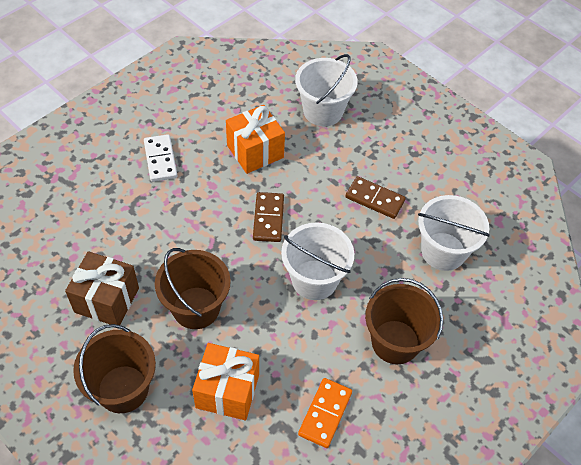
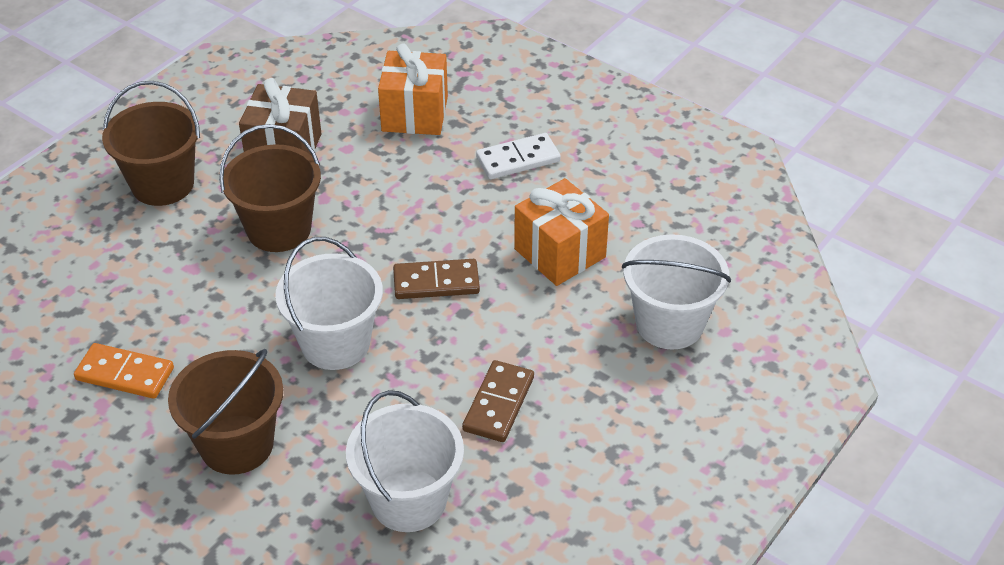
camera: 85 degrees right, 10 degrees down
(227, 391) = (159, 275): orange gift -> orange gift (414, 114)

